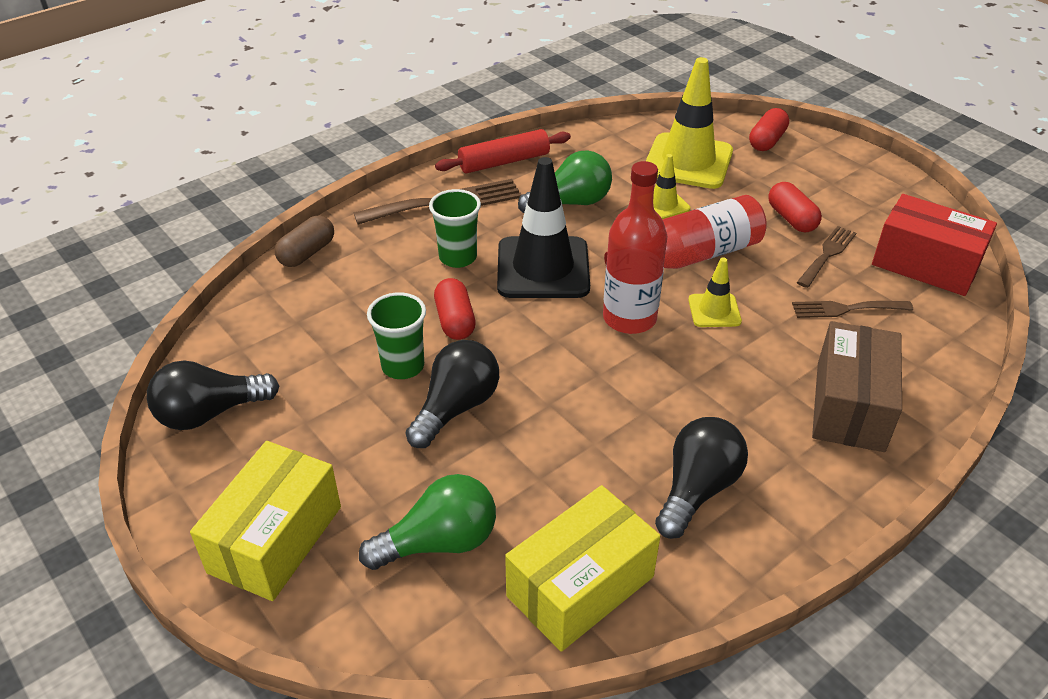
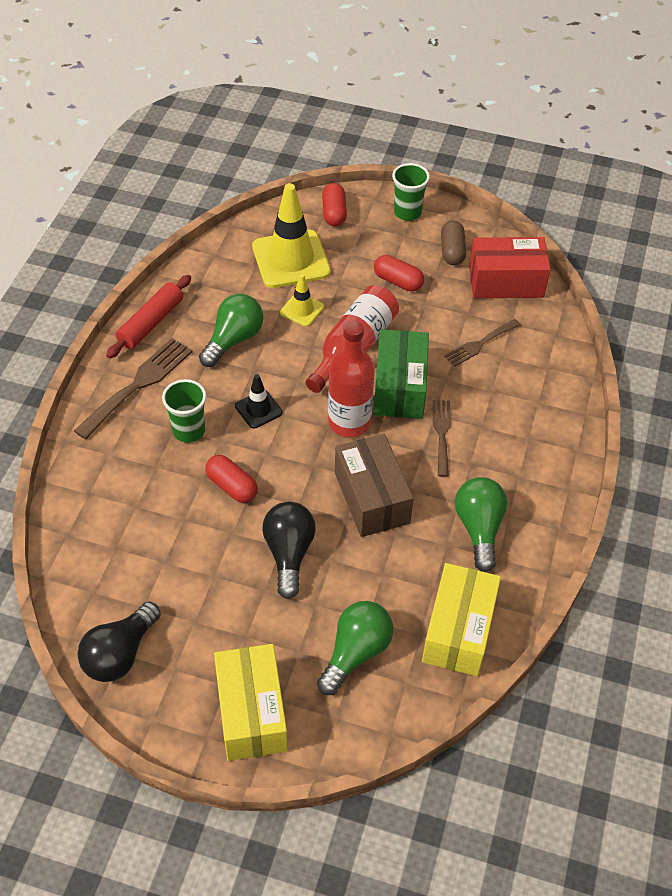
camera: 35 degrees left, 10 degrees up
(307, 253) = (67, 485): brown capsule -> brown capsule (452, 251)
(403, 366) = (226, 542): green cup -> green cup (407, 212)
(543, 268) = (258, 409): black traffic cone -> black traffic cone, size x0.50
(697, 489) = (479, 529): black light bulb -> green light bulb
(714, 310) = (399, 387): yellow traffic cone -> green box
(827, 254) = (440, 303): brown fork -> brown fork (441, 434)
(850, 406) = (527, 420): brown box -> brown box (372, 497)

